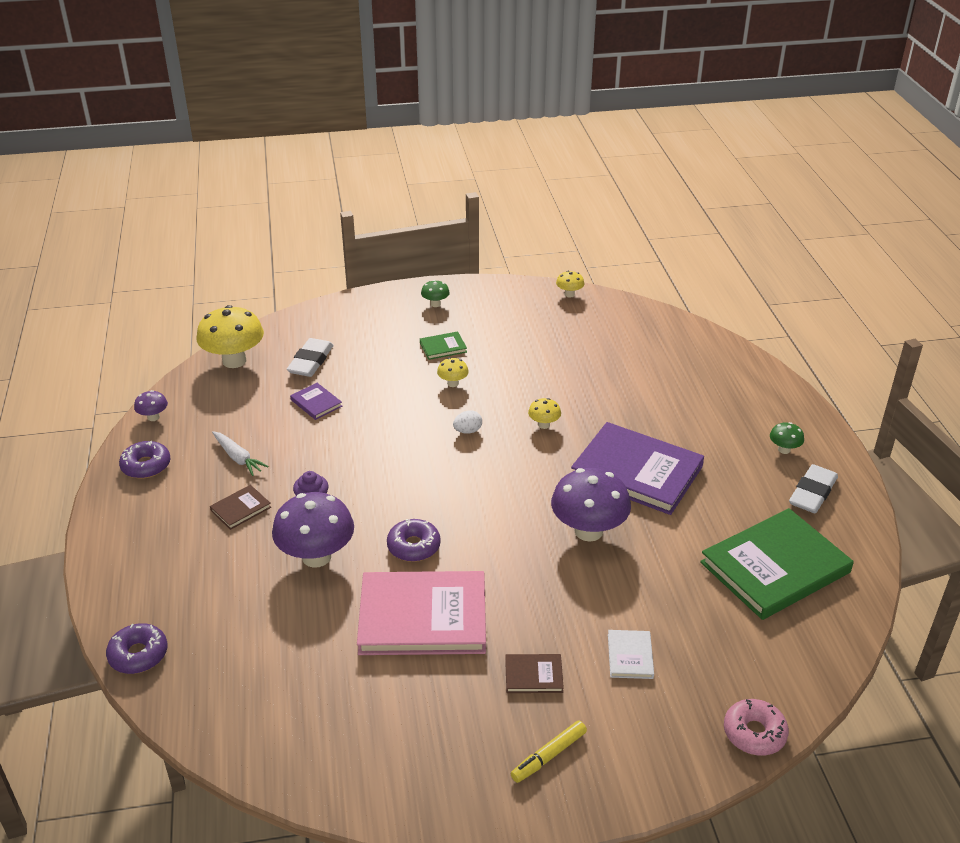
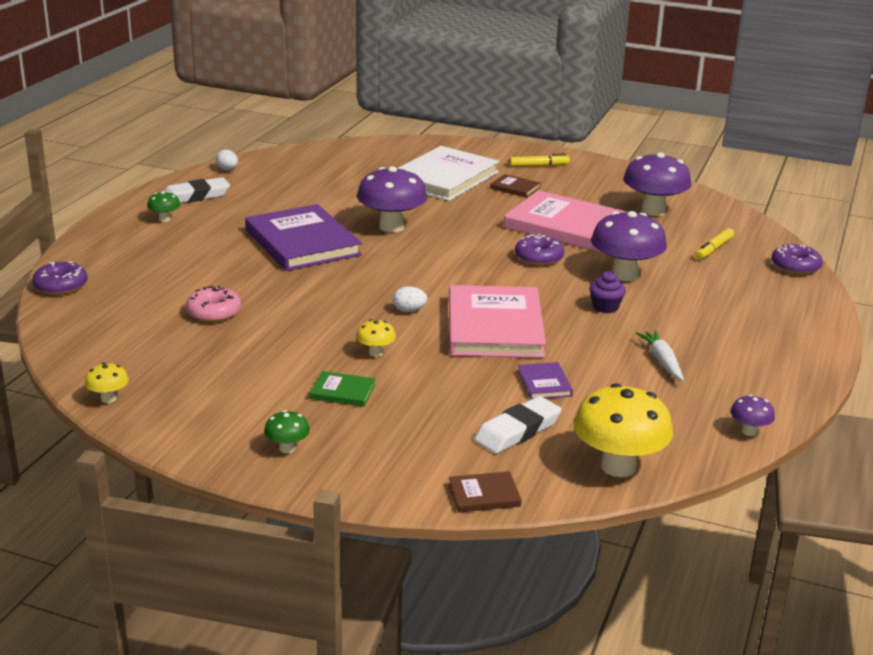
camera: 150 degrees left, 10 degrees down
(146, 466) = (767, 385): purple donut -> purple donut (61, 286)
(239, 648) = (713, 249): none -> yellow marker
(240, 509) = (677, 322): brown book -> brown book (484, 495)
(340, 704) = (653, 211): none -> purple mushroom
(389, 441) = (494, 327): none -> pink book
(544, 425) = (332, 292): yellow mushroom -> none
(630, 656) = (444, 178): white book -> white book, size x2.33
(754, 733) = (413, 143): pink donut -> pink donut (214, 312)
(775, 567) = (291, 179): green book -> none
(854, 552) = (227, 170): none -> white egg

